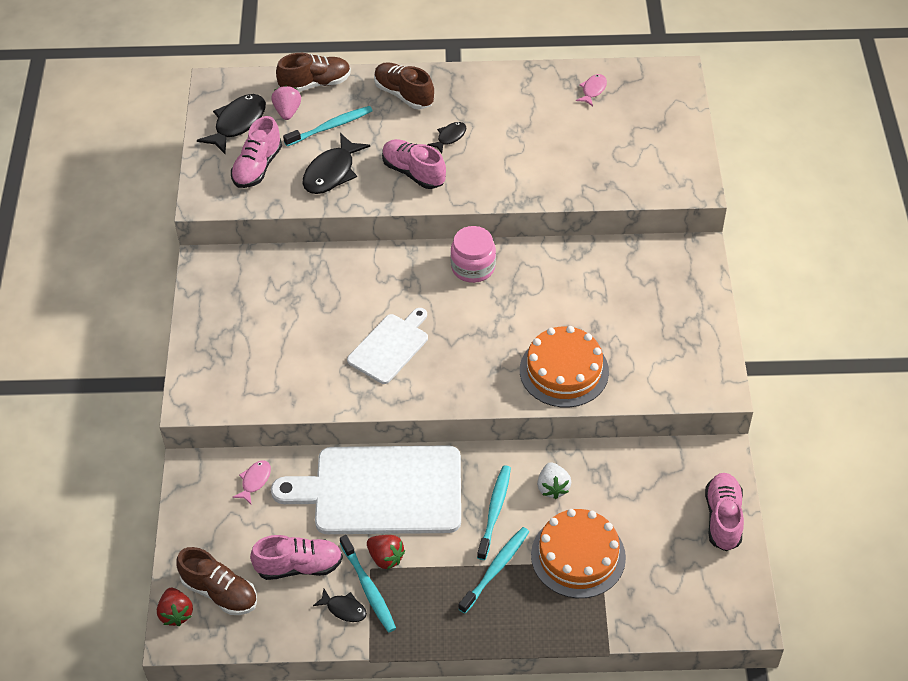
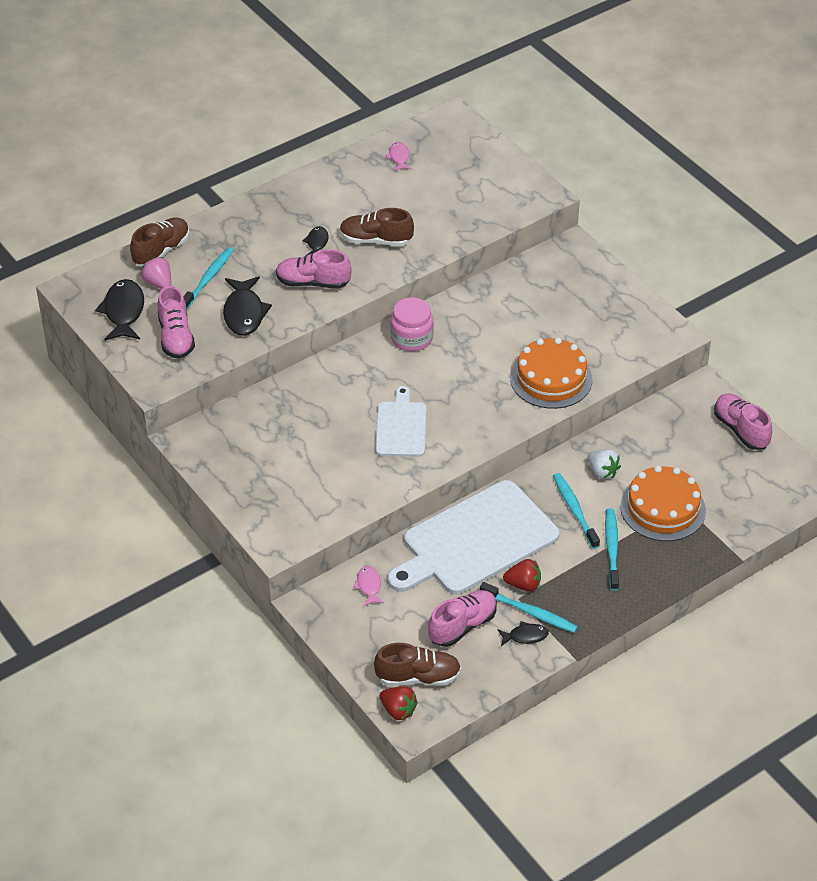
camera: 35 degrees left, 5 degrees down
(404, 94) = (246, 227): brown shoe -> brown shoe (376, 240)

